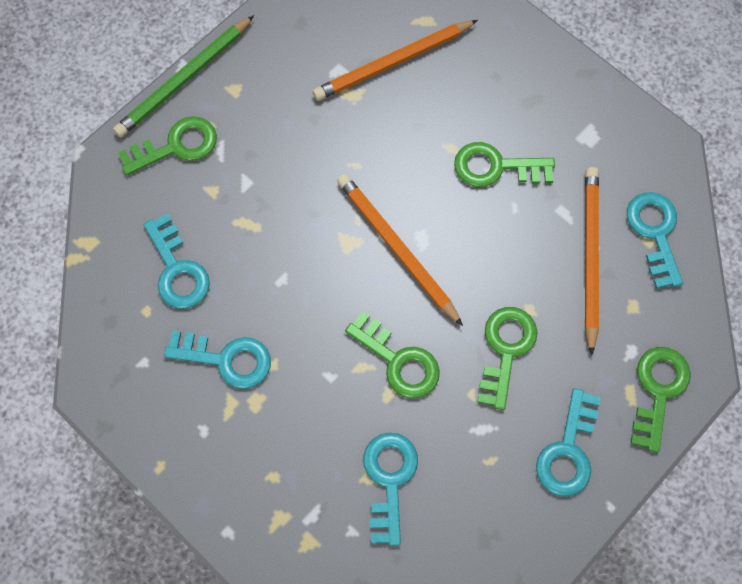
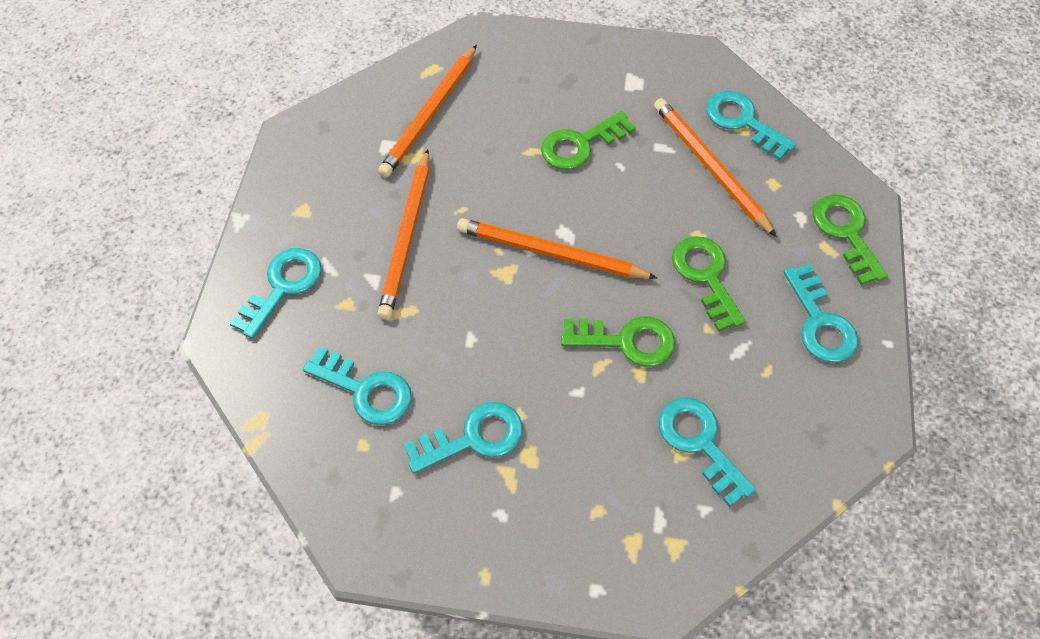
camera: 35 degrees left, 10 degrees down
(176, 146) = (283, 287): green key -> turquoise key
(184, 80) = (248, 228): green pencil -> none
(296, 162) = (407, 237): none -> orange pencil

